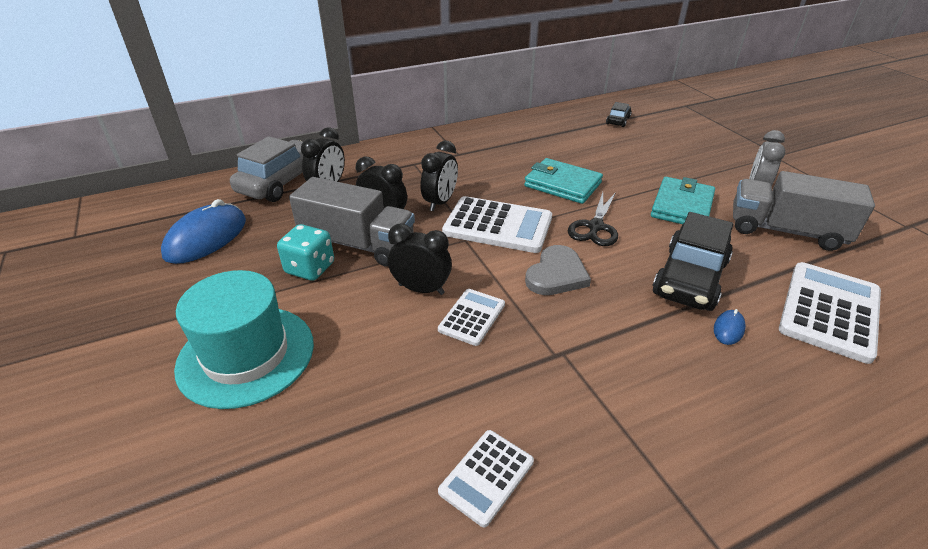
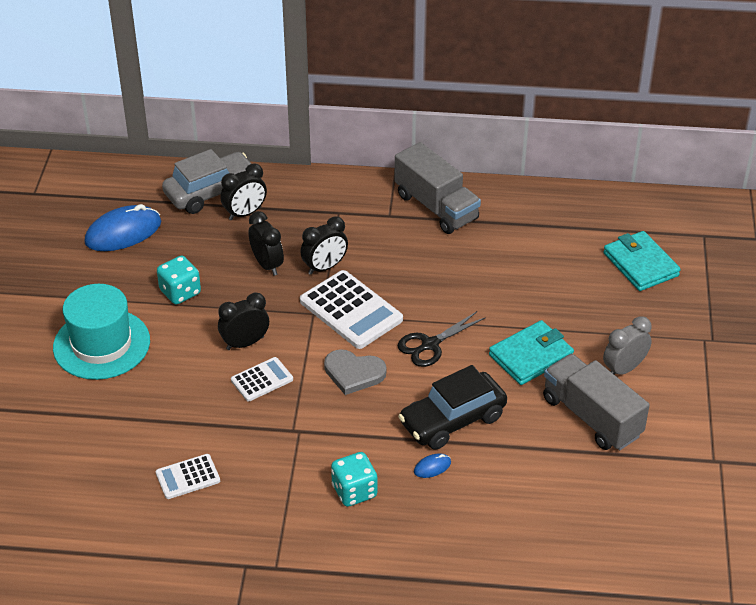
camera: 30 degrees right, 5 degrees up
(357, 244) = (228, 284): grey truck -> grey truck (436, 207)
(421, 289) = (245, 343): black clock -> black clock turned 75 degrees counterclockwise
(556, 274) = (353, 373): grey heart -> grey heart turned 45 degrees clockwise
(562, 185) = (449, 290): turquoise wallet -> turquoise wallet (640, 264)
(618, 120) = (597, 229): black car -> none
(691, 392) = (354, 491): none -> turquoise dice
(829, 311) = (526, 489): white calculator -> none

